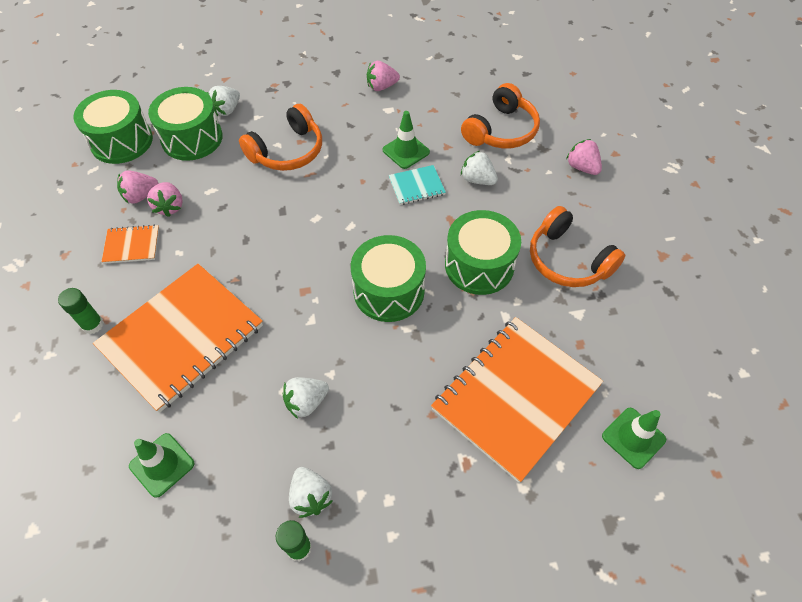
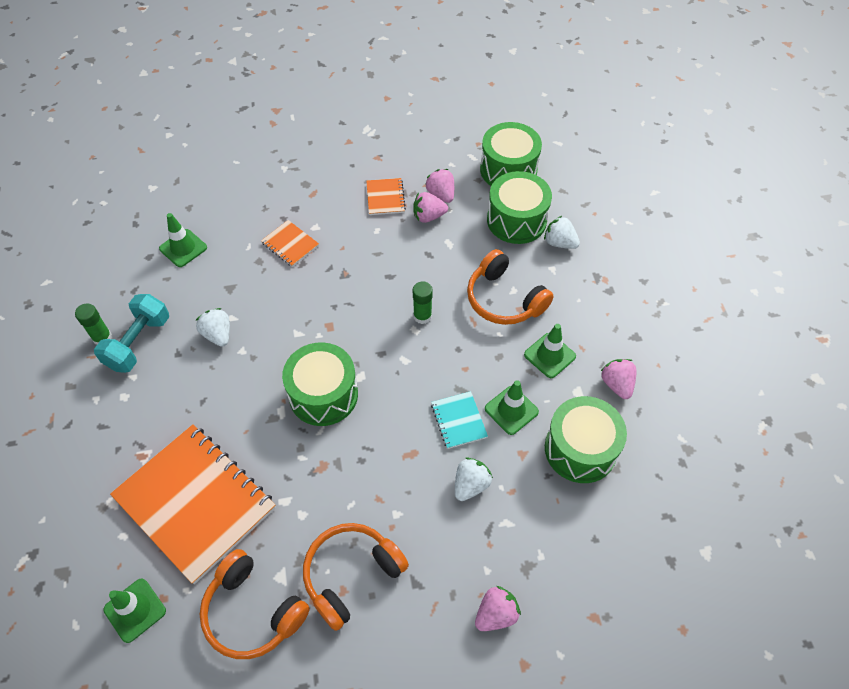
camera: 90 degrees right, 0 degrees up
(93, 325) = (308, 187): green glue stick -> green glue stick (422, 316)
(182, 337) = (290, 244): orange notebook -> orange notebook, size x0.43
(311, 496) = (138, 343): white strawberry -> turquoise dumbbell
(351, 124) = (549, 355): none -> green traffic cone
(479, 265) = (349, 479): green drum -> green drum (580, 449)
(501, 130) = (554, 518): orange headphones -> orange headphones (252, 612)

